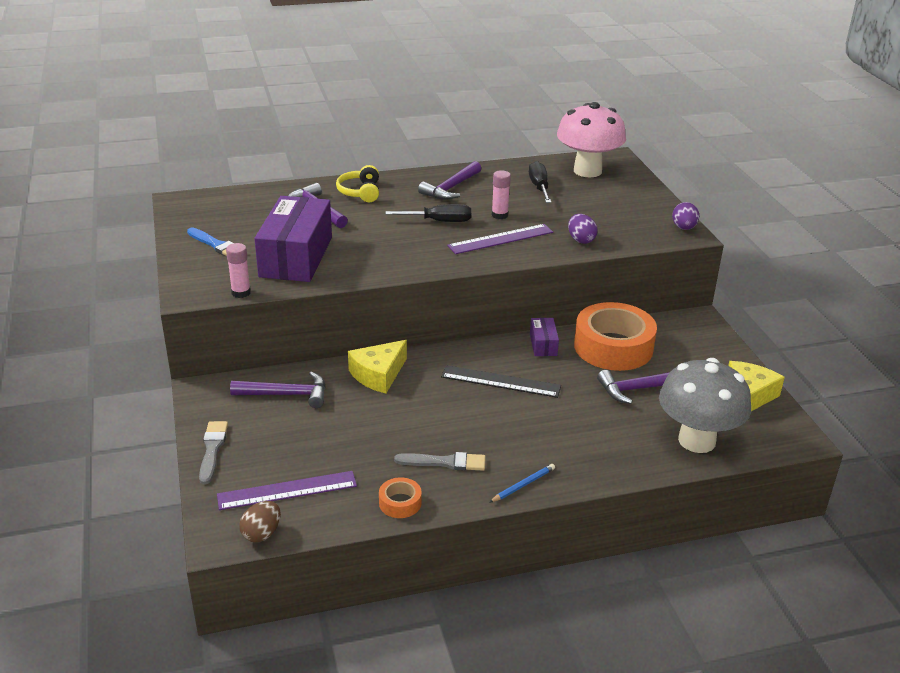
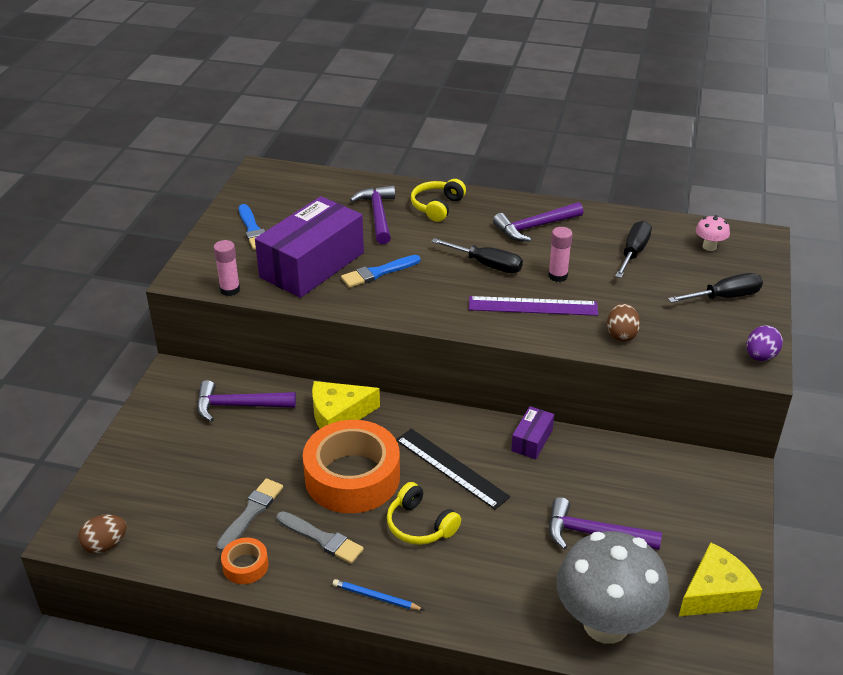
camera: 30 degrees right, 5 degrees up
(212, 449) = (133, 440): grey brush -> grey brush (251, 512)
(286, 394) = (239, 406): purple hammer -> purple hammer turned 150 degrees clockwise
(287, 490) = (160, 509): purple ruler -> none
(357, 248) = (378, 273): none -> blue brush
(512, 426) = (420, 525): none -> yellow headphones
(523, 485) = (376, 597): blue pencil -> blue pencil turned 150 degrees counterclockwise
(581, 240) = (621, 335): purple egg -> brown egg
(587, 171) = (709, 247): pink mushroom -> pink mushroom, size x0.40
(613, 347) = (607, 471): orange tape -> orange tape (352, 477)
(627, 199) = (724, 297): none -> black screwdriver

